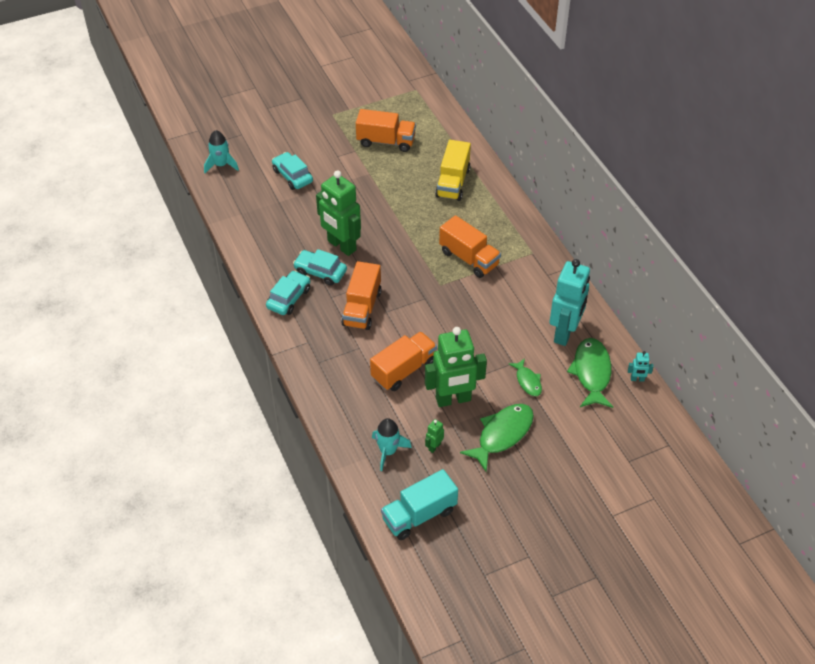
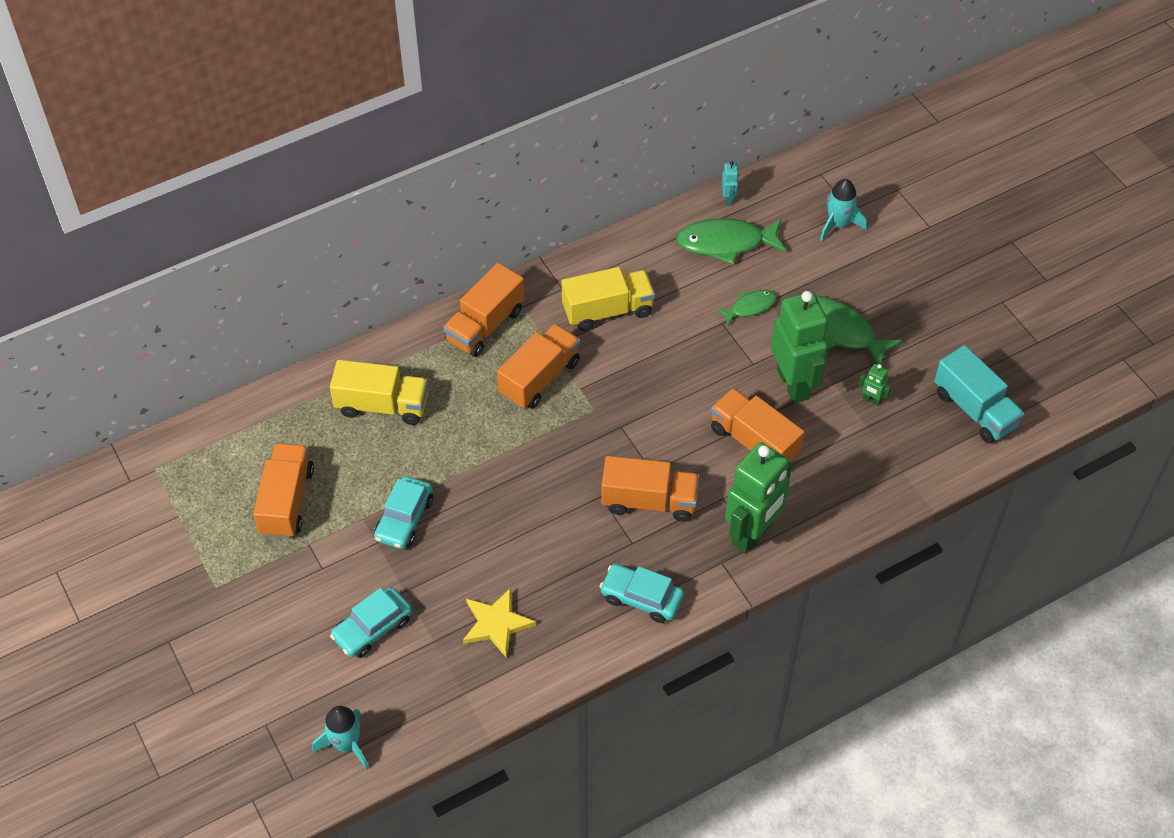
camera: 95 degrees left, 5 degrees up
(284, 229) = (496, 624): none -> yellow star
(320, 272) = (584, 562): turquoise car -> turquoise car (404, 519)
(341, 246) = (527, 540): green robot -> green robot (752, 534)
(388, 451) = (889, 449): turquoise rocket -> turquoise rocket (838, 224)
(516, 233) = (485, 325): none -> orange truck
(526, 298) = (607, 310): none -> yellow truck
(565, 333) = (664, 269): turquoise robot -> none

